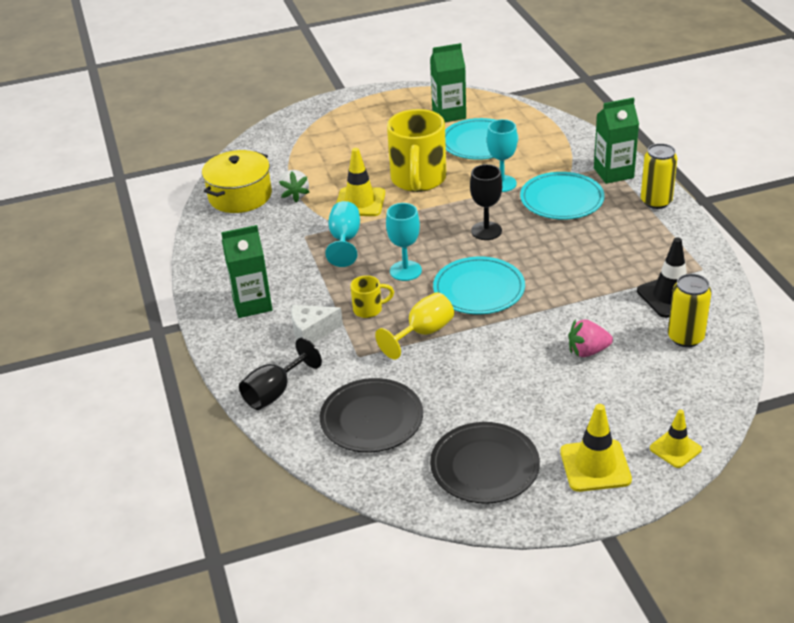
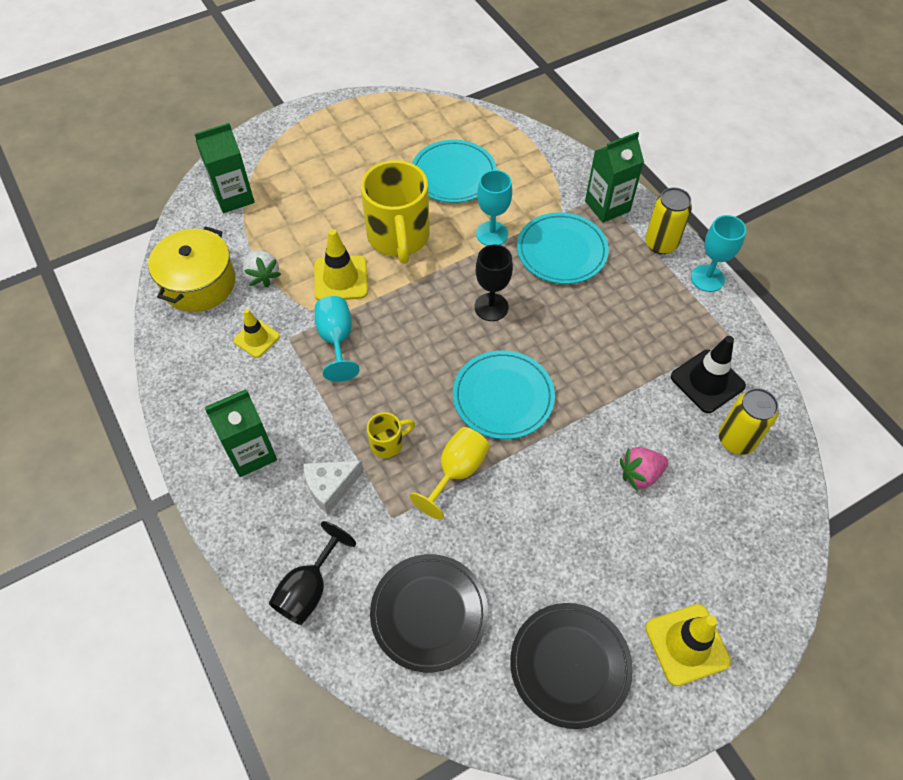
camera: 15 degrees left, 20 degrees up
(405, 271) = (416, 378): turquoise goblet -> turquoise goblet (707, 278)
(449, 114) = (410, 134): green carton -> green carton (234, 197)
(675, 449) = (763, 605): yellow traffic cone -> yellow traffic cone (256, 338)

